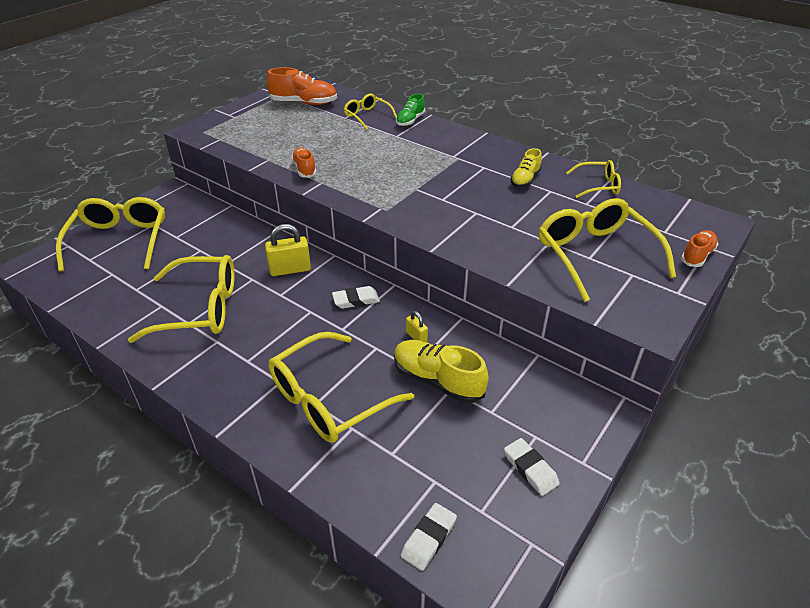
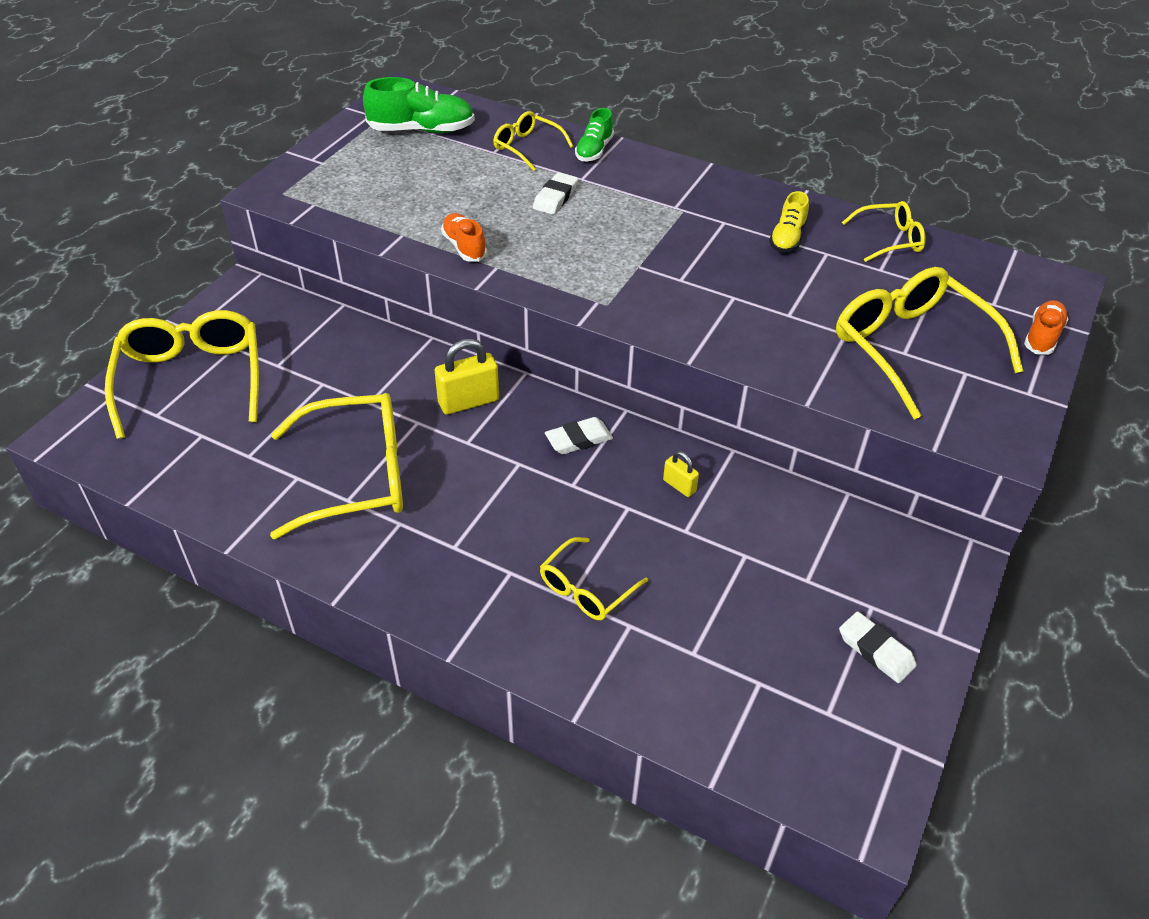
camera: 10 degrees left, 5 degrees up
(303, 103) = (421, 130): orange shoe -> green shoe
(328, 399) = (586, 589): yellow glasses -> yellow glasses, size x0.53
(429, 538) = (772, 757): white eraser -> white eraser (555, 197)
(437, 380) = (725, 545): yellow shoe -> none

